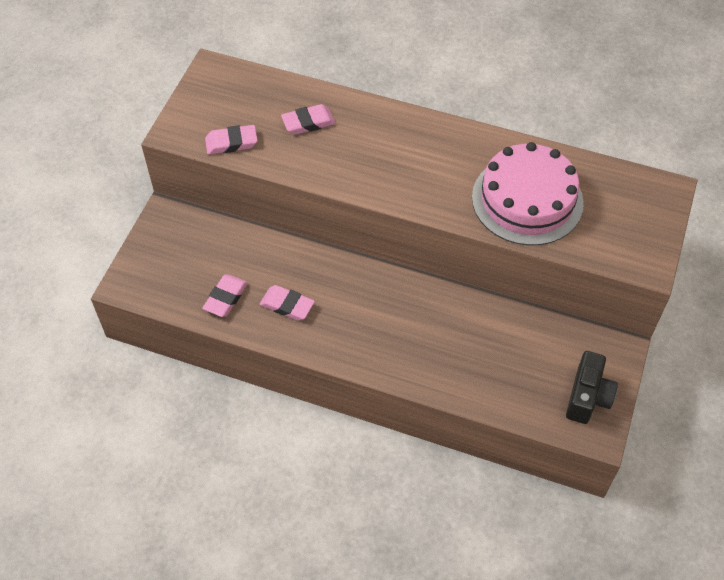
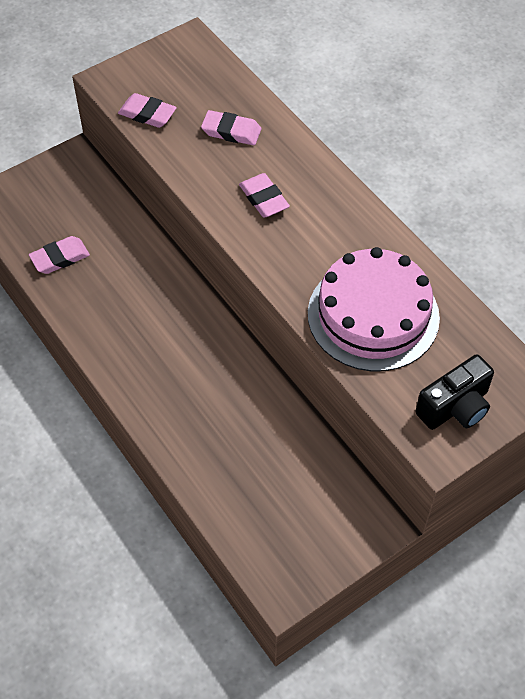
camera: 35 degrees right, 0 degrees up
(287, 305) = (105, 295): pink eraser -> pink eraser (264, 199)
(587, 397) = (304, 550): black camera -> black camera (455, 407)

